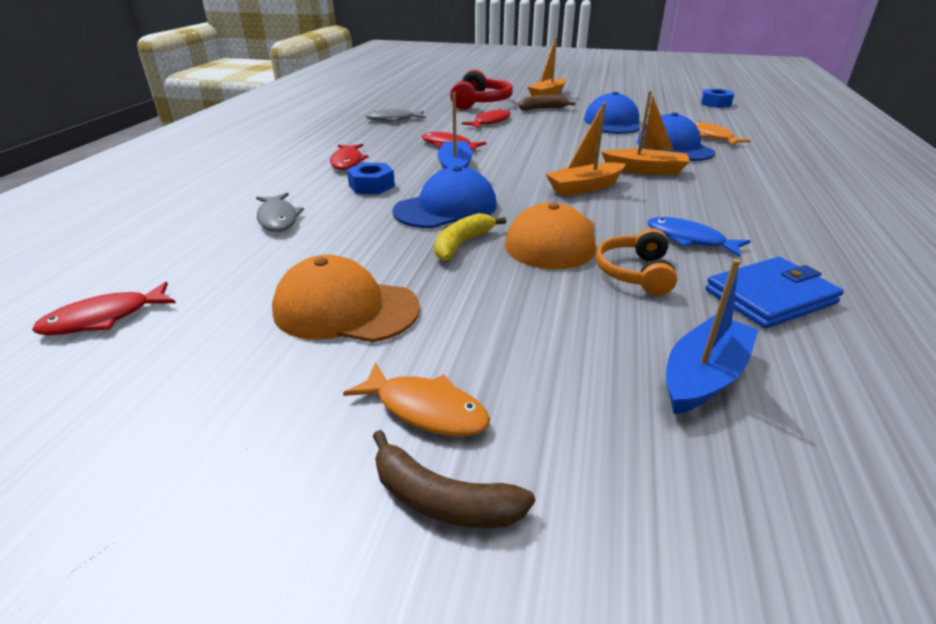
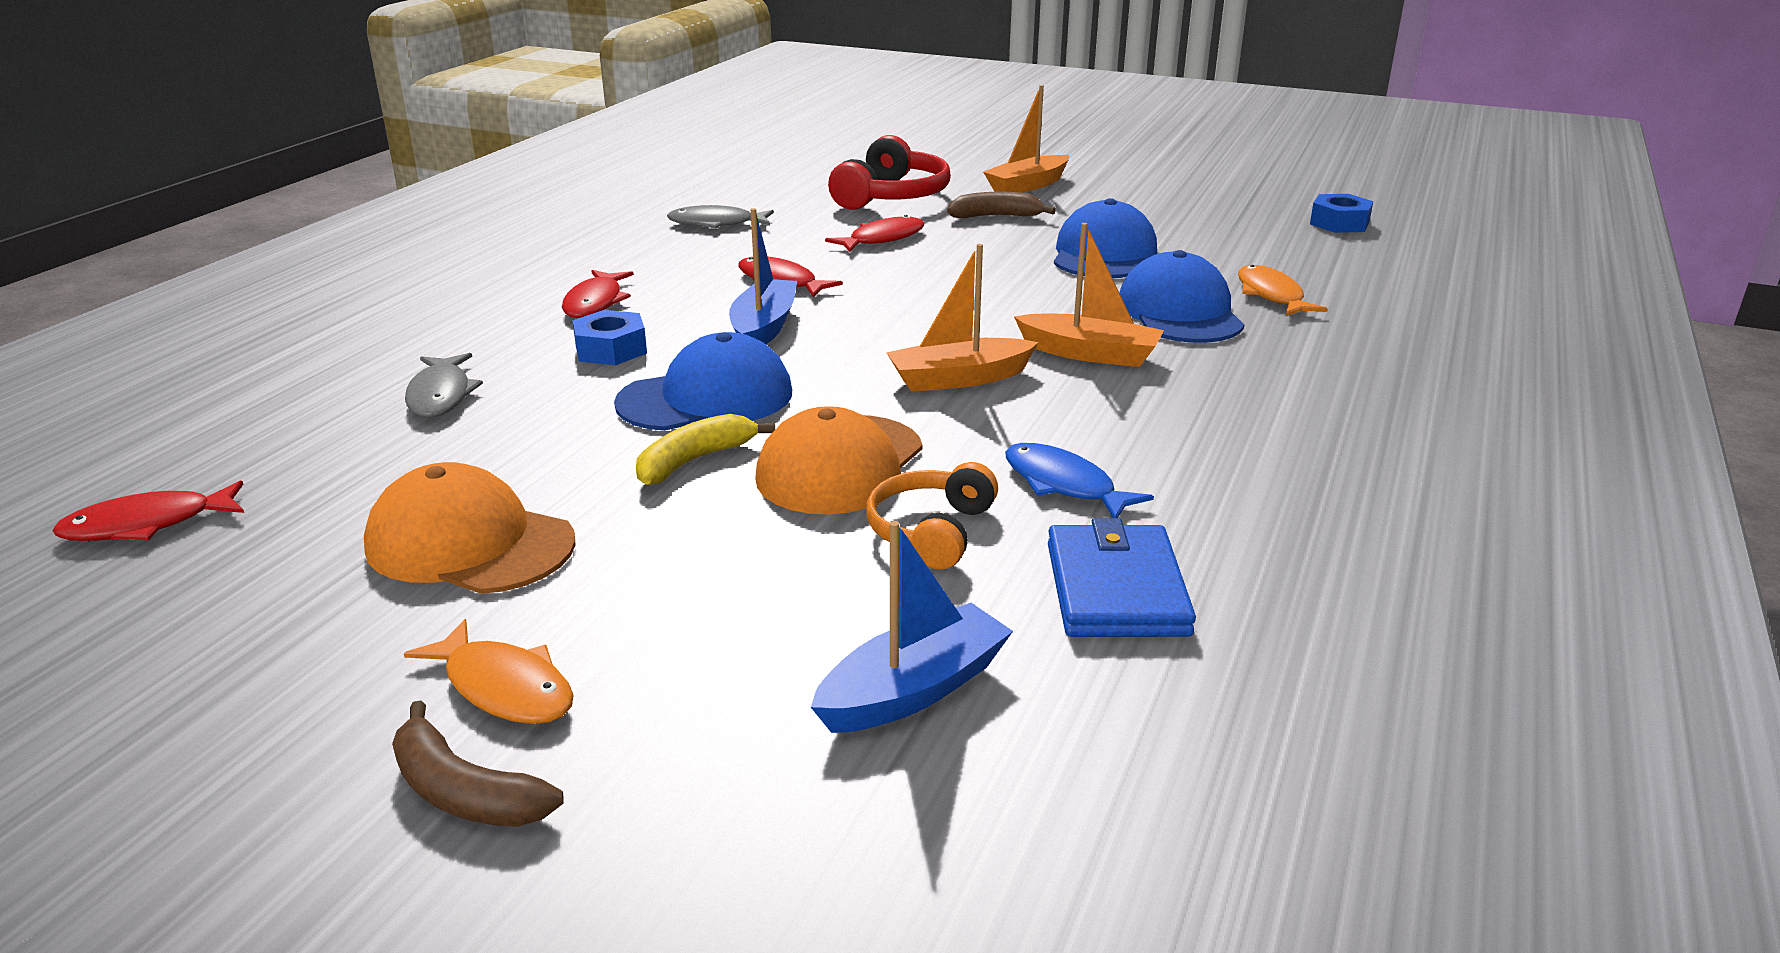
camera: 10 degrees right, 5 degrees down
(770, 297) = (1116, 589): blue wallet -> blue wallet turned 75 degrees counterclockwise

